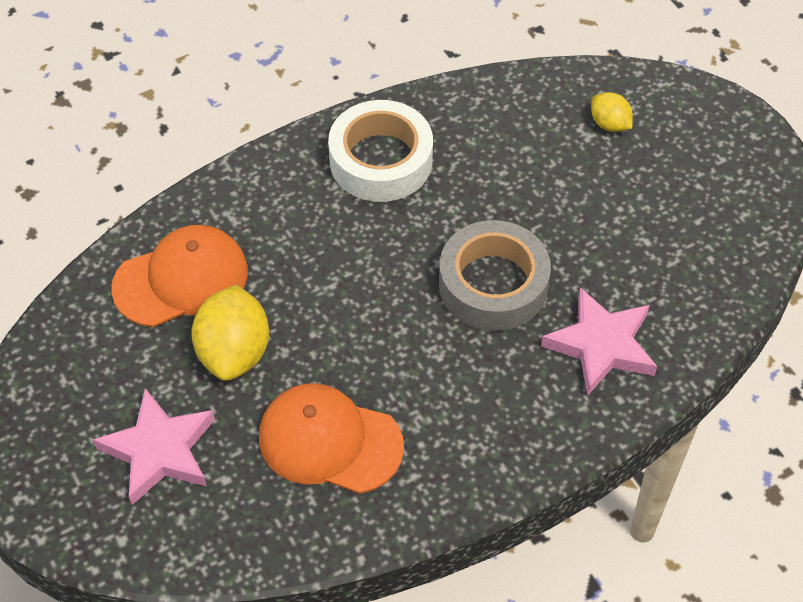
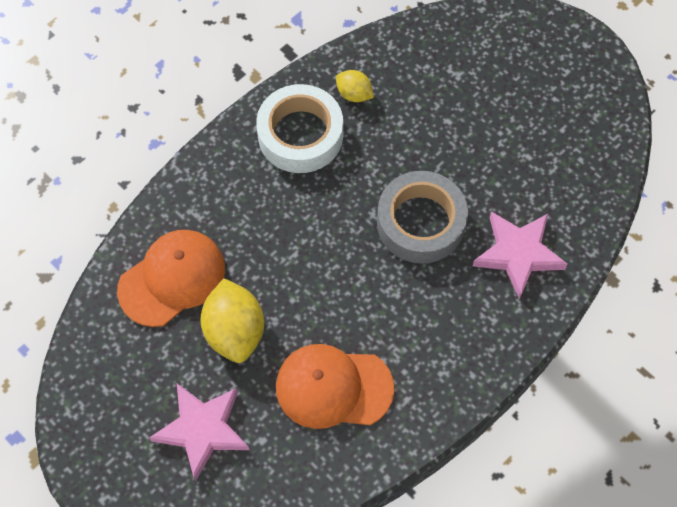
camera: 15 degrees left, 10 degrees up
(609, 124) = (472, 60): yellow lemon -> yellow lemon (354, 94)

